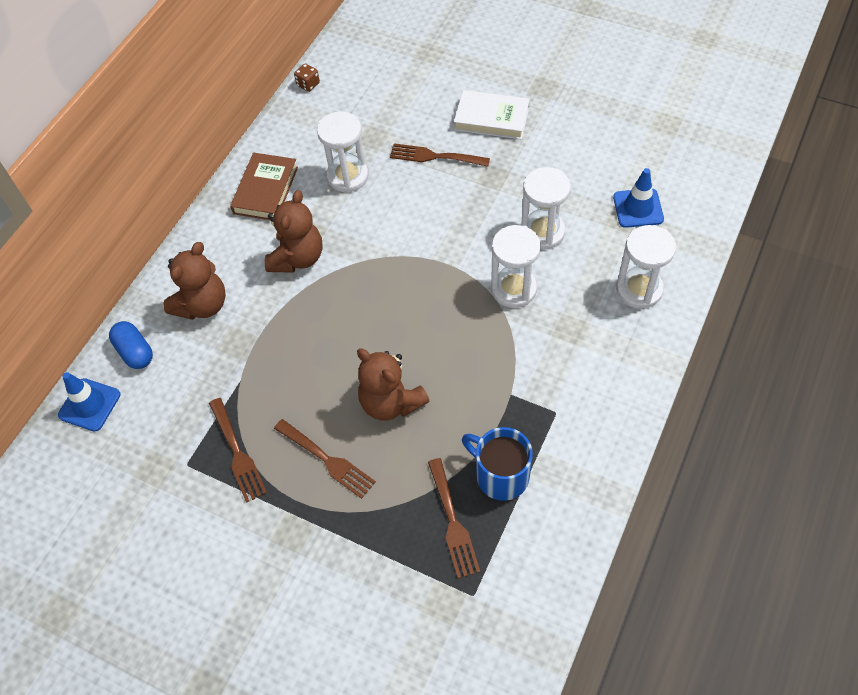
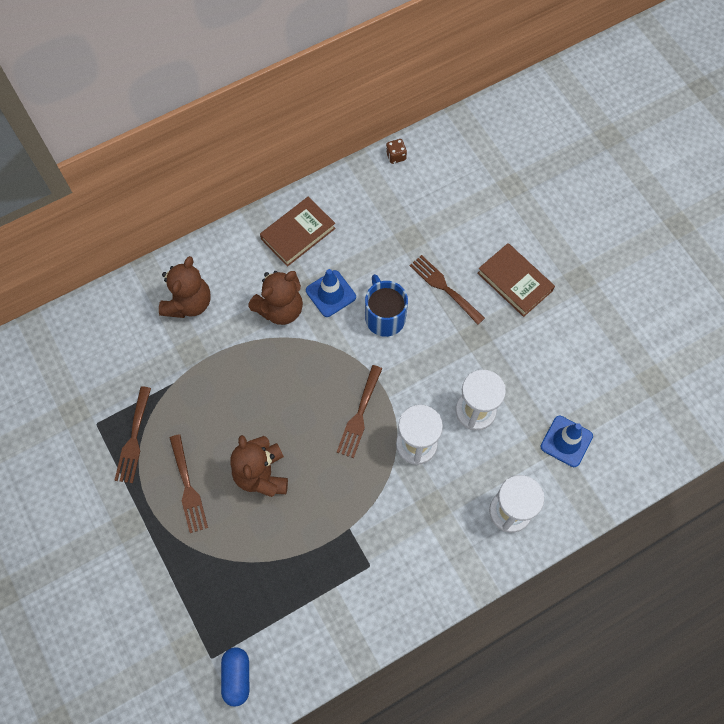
camera: 30 degrees right, 10 degrees up
(89, 405) = (64, 332): blue traffic cone -> blue traffic cone (330, 293)
(135, 352) = (119, 310): blue capsule -> blue capsule (236, 677)
(202, 305) = (188, 303): brown teddy bear -> brown teddy bear turned 45 degrees counterclockwise
(347, 176) = (366, 261): white hourglass -> none
(452, 522) = (237, 595): brown fork -> brown fork (359, 415)
(491, 118) = (514, 282): white book -> brown book
(500, 475) = (294, 585): blue mug -> blue mug (384, 317)

